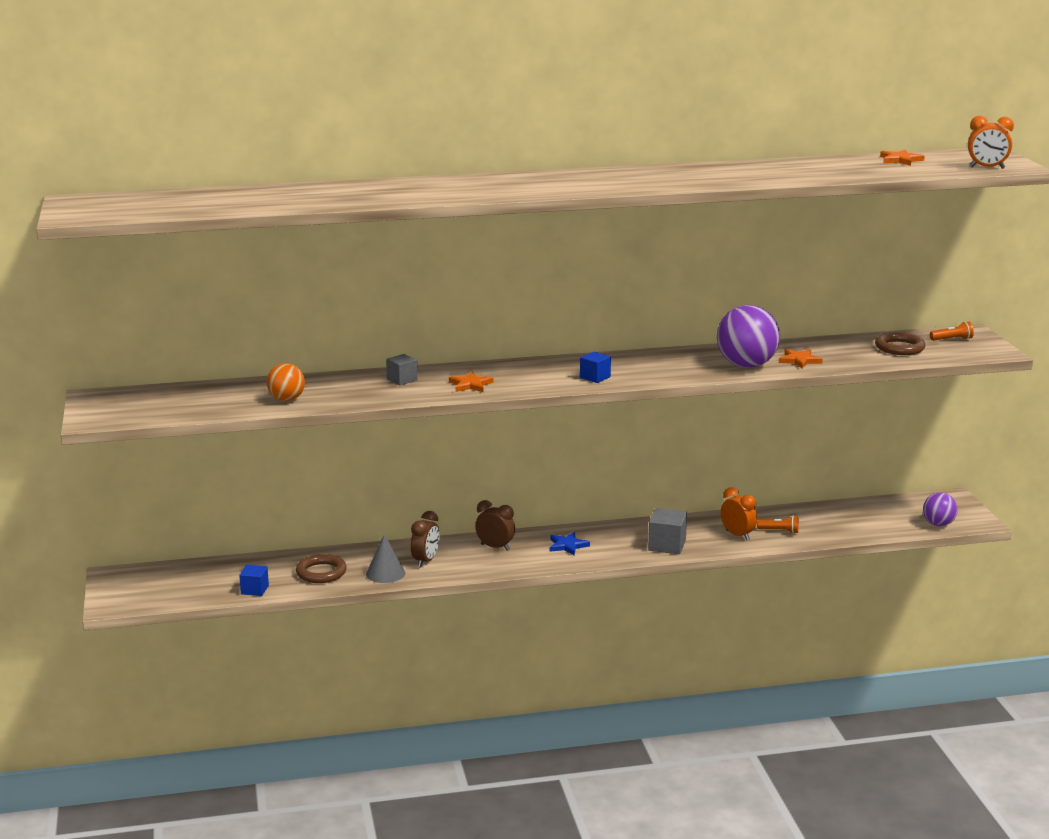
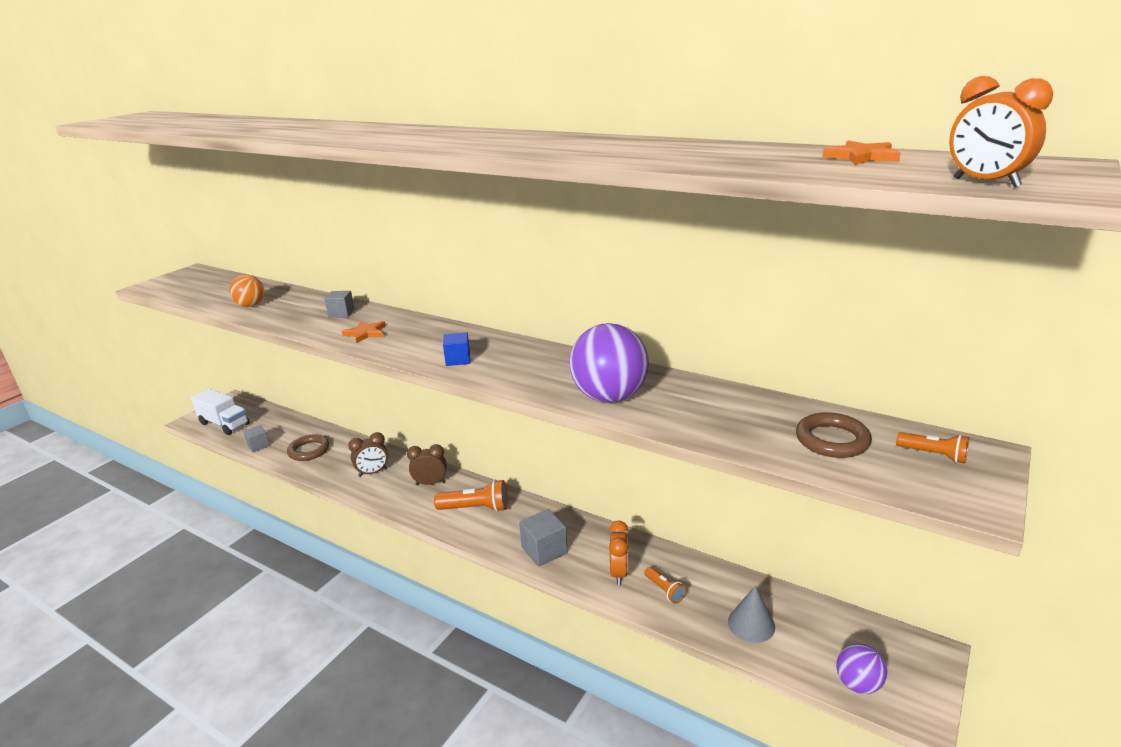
camera: 45 degrees right, 5 degrees up
(163, 592) = (224, 424): none -> white truck
(254, 590) = (258, 446): blue cube -> grey cube
(385, 573) = (335, 470): grey cone -> grey cone (751, 624)
(495, 547) = (430, 483): brown clock -> brown clock turned 75 degrees counterclockwise
(567, 546) = (476, 508): blue star -> orange flashlight
(799, 360) = (676, 412): orange star -> none

